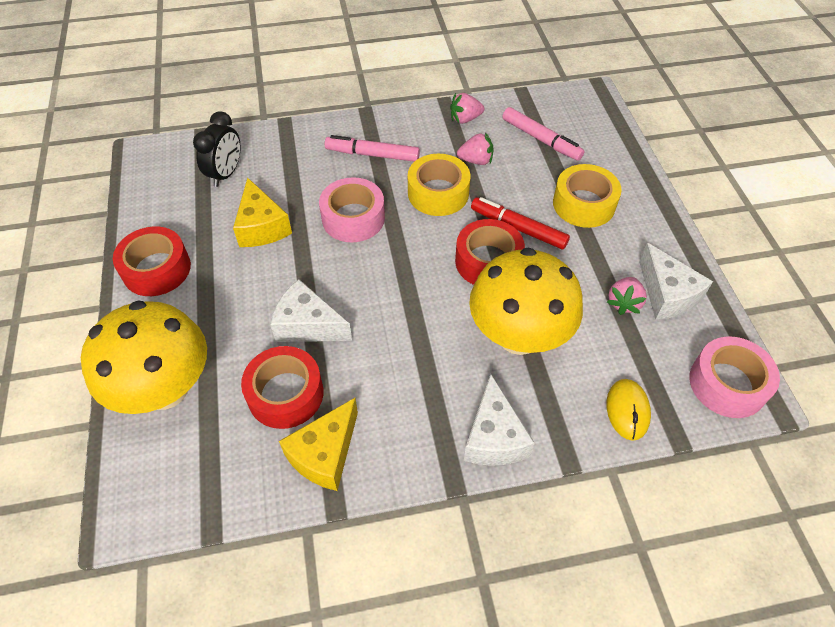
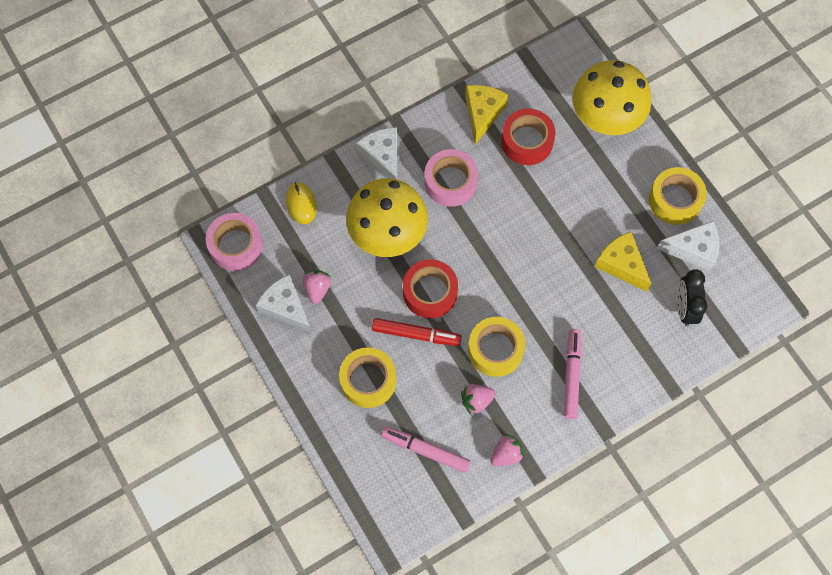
camera: 160 degrees right, 15 degrees up
(156, 269) = (675, 200): red tape -> yellow tape
(308, 325) = (539, 193): white cheese -> white cheese (693, 249)
(353, 218) = (553, 298): pink tape -> pink tape (450, 182)
(372, 154) = (571, 375): pink marker -> pink marker turned 75 degrees counterclockwise

